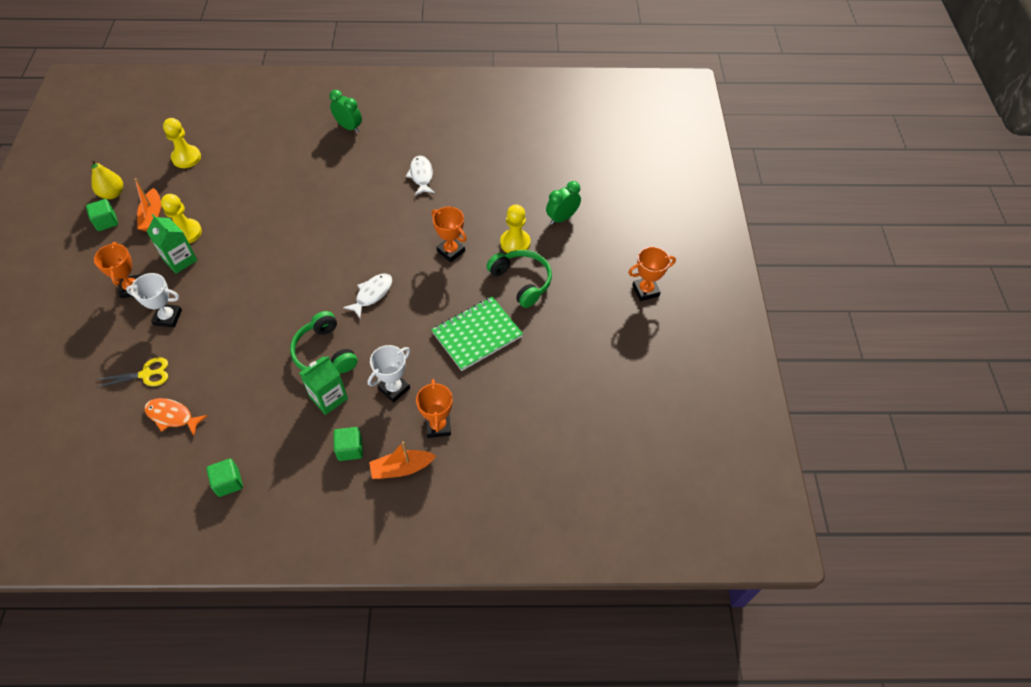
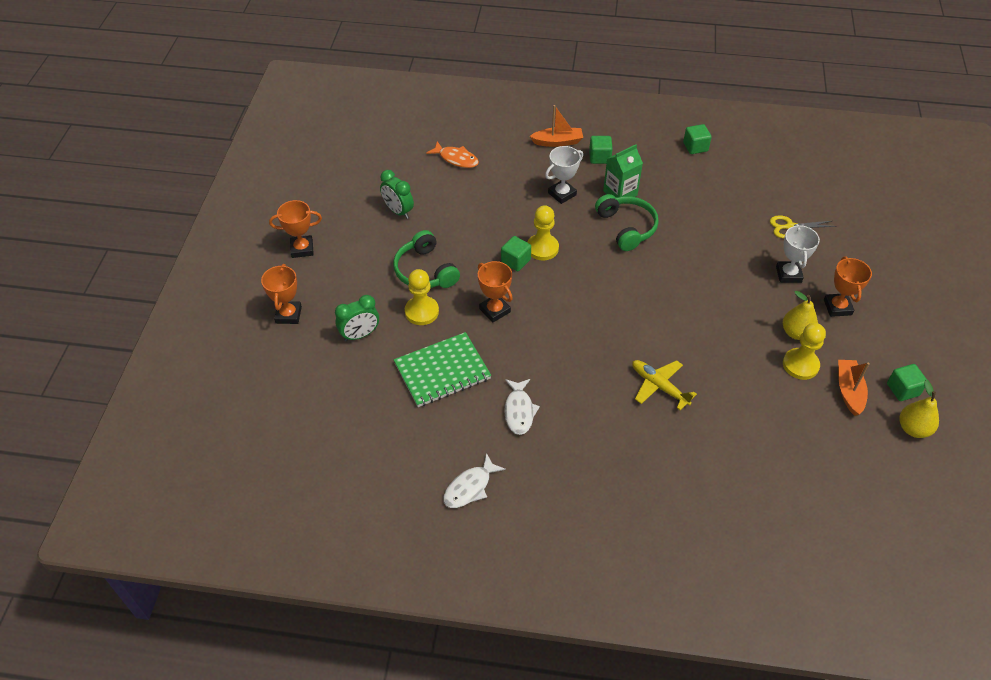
camera: 170 degrees left, 5 degrees down
(168, 317) = (788, 274): white trophy -> white trophy turned 75 degrees clockwise
(172, 416) = (755, 193): orange fish -> orange fish (456, 159)
(180, 260) = (796, 333): green carton -> yellow pear
(186, 158) = (836, 475): yellow pawn -> yellow pawn (542, 248)
(309, 204) = (659, 386): none -> yellow plane
(349, 127) = (616, 504): green clock -> green clock (398, 211)
(372, 294) = (582, 275): white fish -> white fish (470, 487)
(437, 301) = (515, 261): none -> green cube
(438, 426) = (525, 165): orange trophy -> orange trophy (288, 315)
(477, 335) = (480, 228): green notebook -> green notebook (442, 371)

